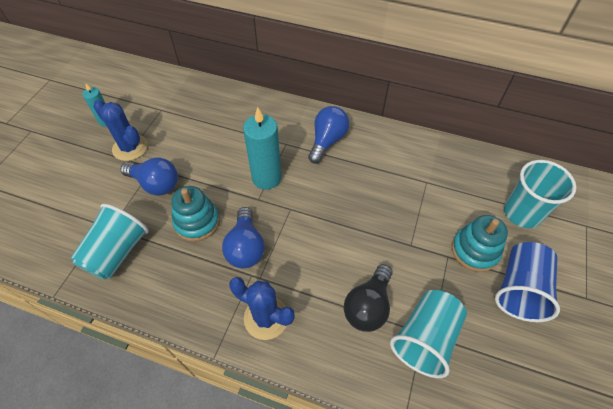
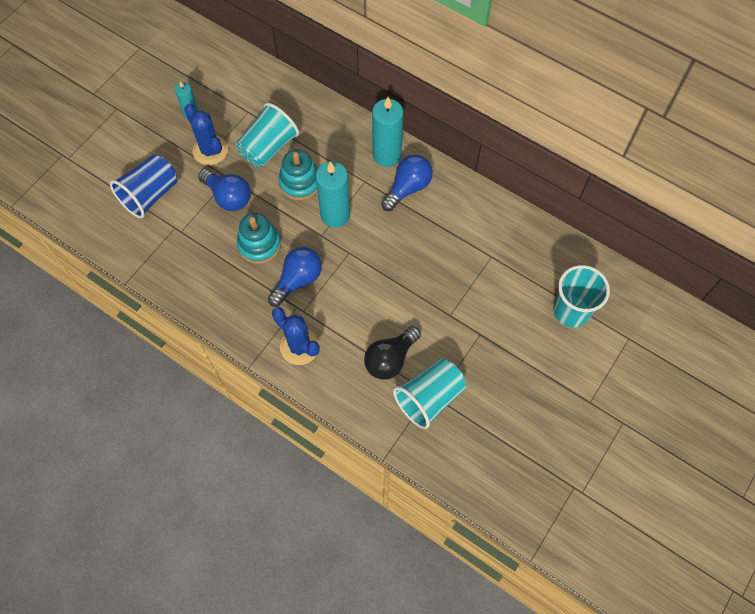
camera: 15 degrees right, 10 degrees up
(117, 252) = (183, 257): turquoise cup -> turquoise cup (268, 148)
(246, 247) = (298, 280): blue light bulb -> blue light bulb turned 150 degrees counterclockwise
(299, 119) = (386, 155): none -> turquoise candle
(474, 250) = (507, 335): turquoise stacking toy -> turquoise stacking toy (300, 182)
(519, 289) = (532, 379): blue cup -> blue cup (150, 195)

